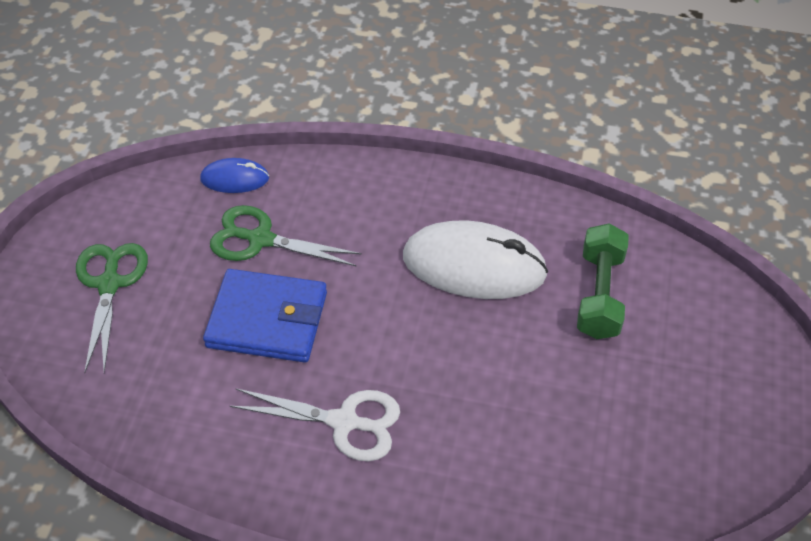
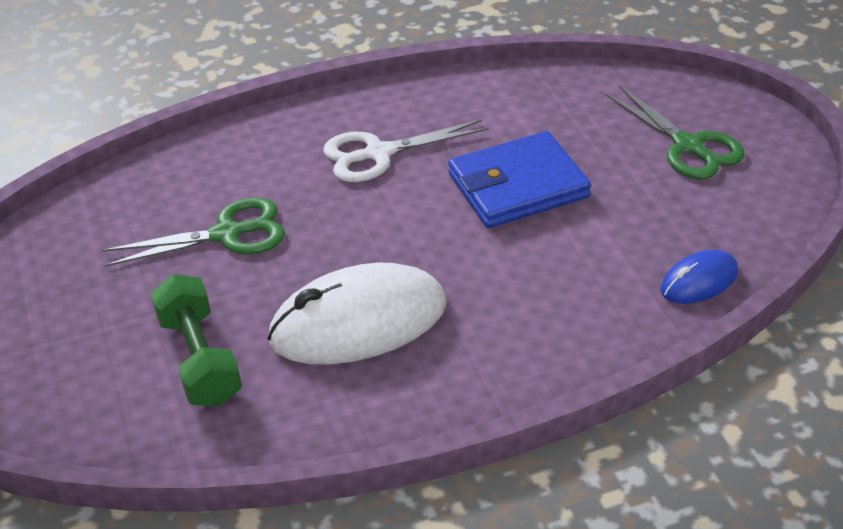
camera: 150 degrees right, 10 degrees down
(260, 239) = (601, 241): green scissors -> green scissors (227, 234)

